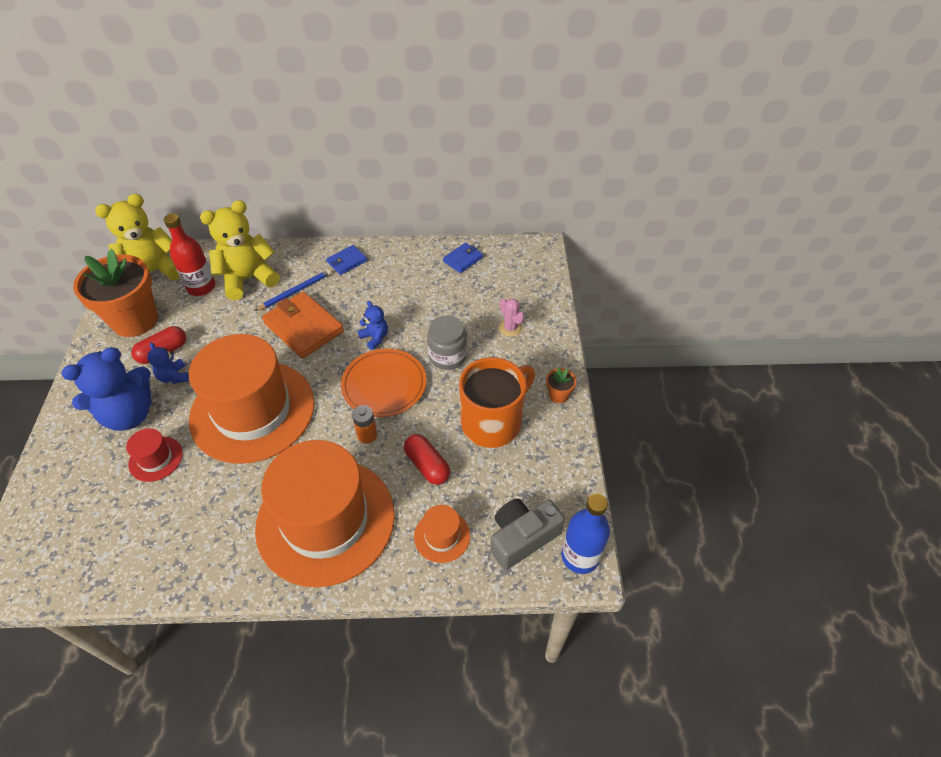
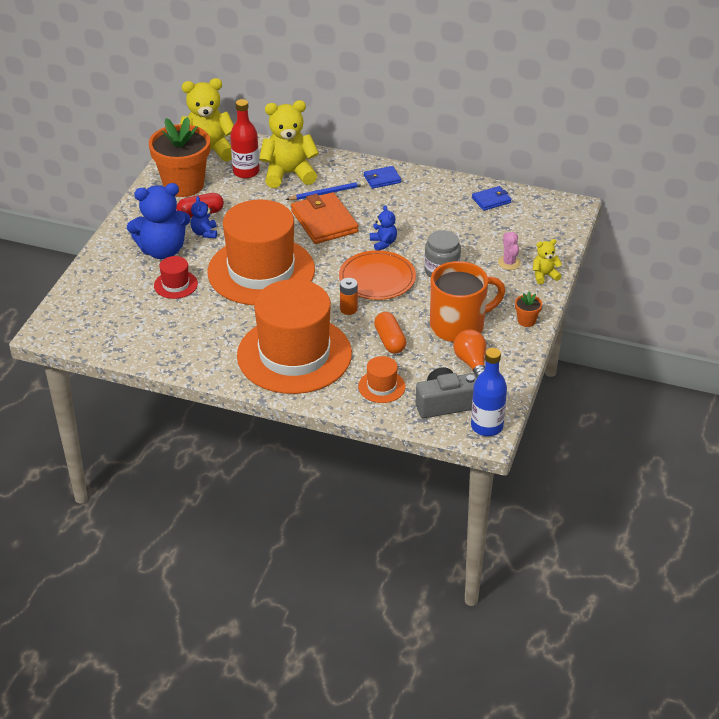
camera: 20 degrees right, 10 degrees down
(427, 465) = (389, 340): red capsule -> orange capsule
(526, 469) = (471, 363): none -> orange light bulb
(551, 333) = (544, 275): none -> yellow teddy bear

